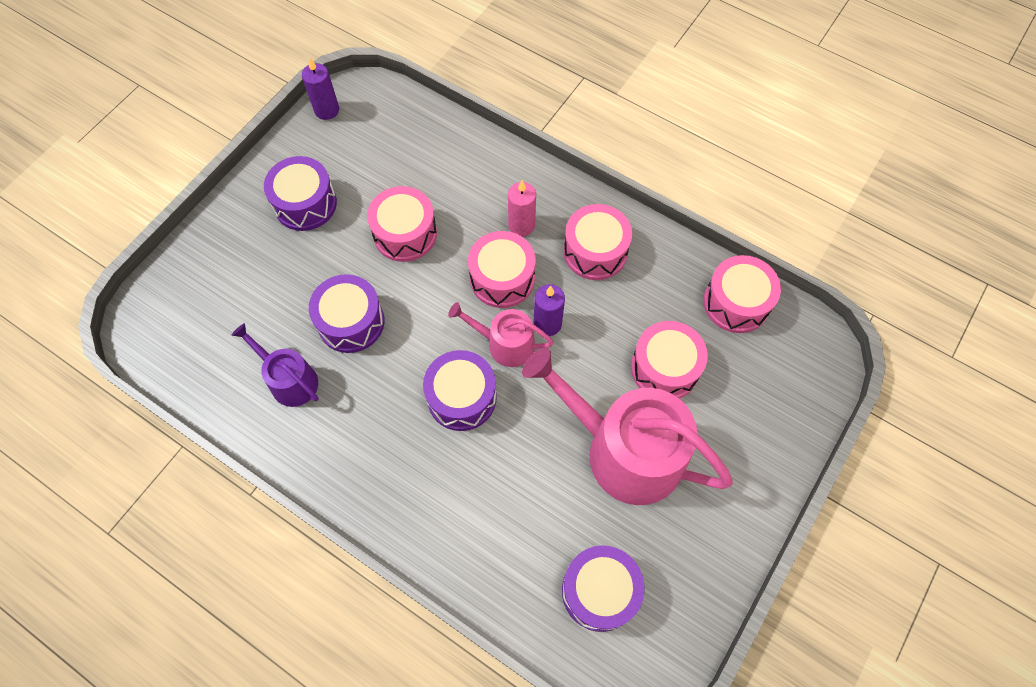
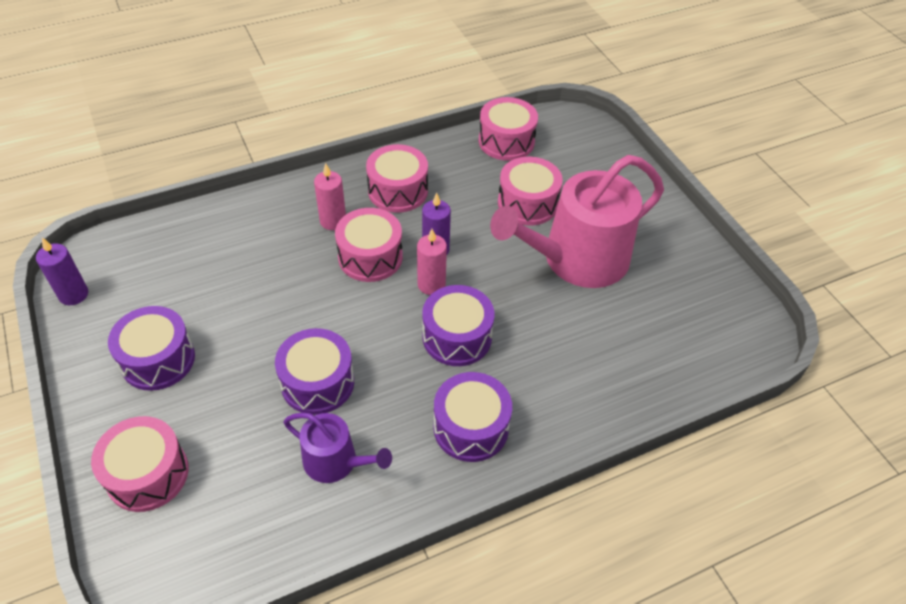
camera: 60 degrees left, 15 degrees down
(289, 380) = (336, 461): purple watering can -> purple watering can turned 135 degrees counterclockwise
(405, 234) = (266, 300): pink drum -> pink drum (147, 474)
(505, 344) = (431, 284): pink watering can -> pink candle
(599, 591) = (680, 331): purple drum -> purple drum (471, 427)

